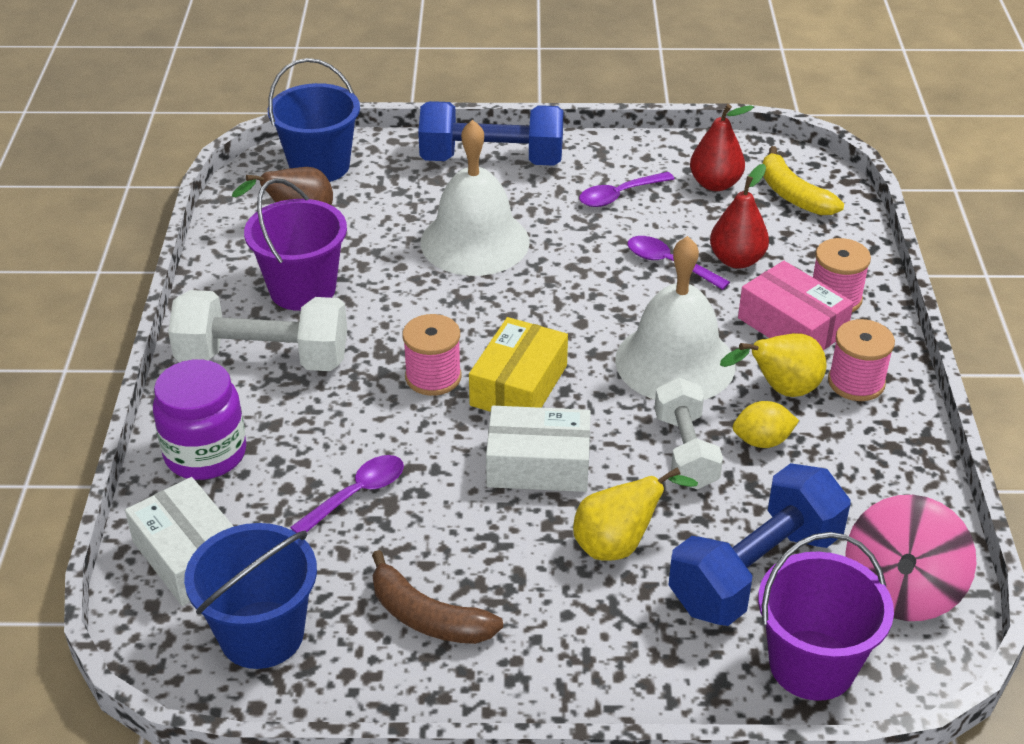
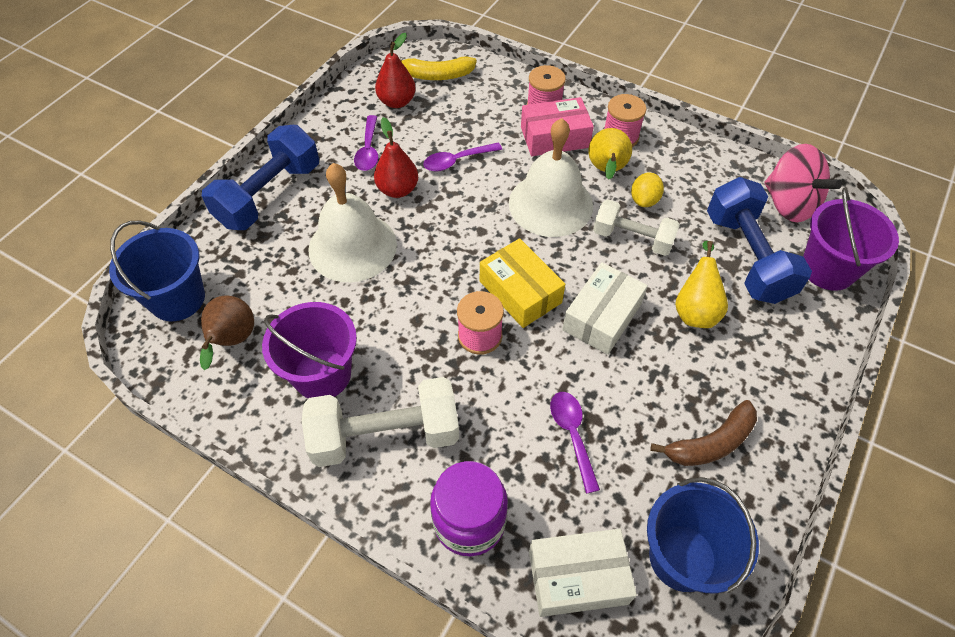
camera: 60 degrees left, 15 degrees up
(263, 359) = (385, 435): white dumbbell -> white dumbbell turned 45 degrees clockwise
(736, 260) = (477, 130): red pear -> red pear (397, 190)

